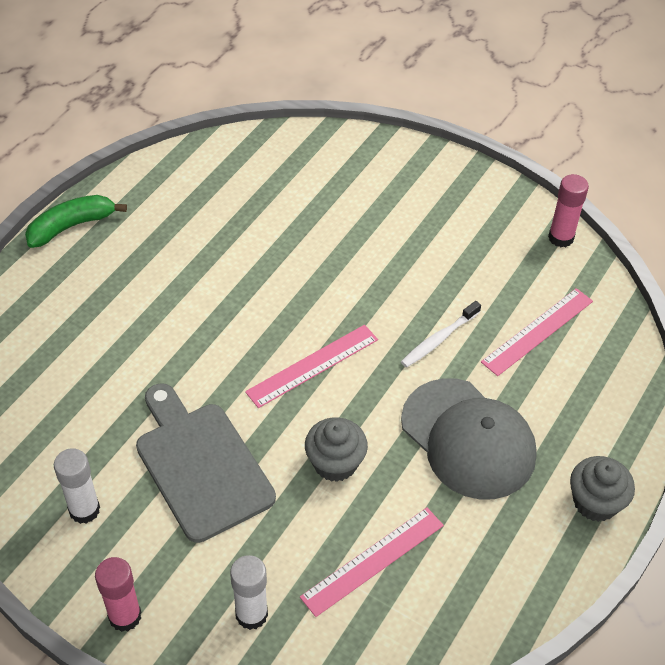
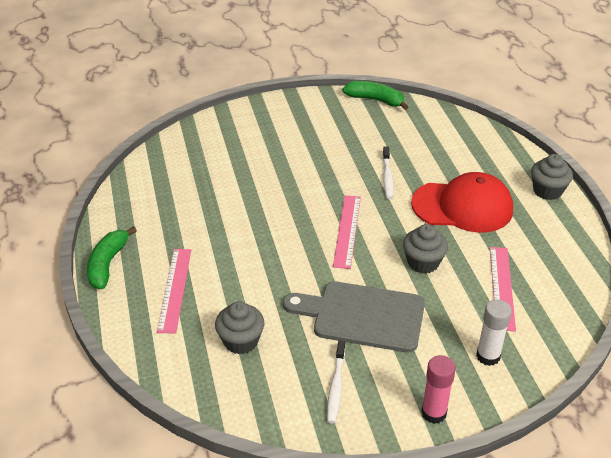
camera: 45 degrees left, 10 degrees down
(72, 394) = (241, 341): none -> grey cupcake
(84, 510) = (336, 386): white glue stick -> white toothbrush
(468, 439) = (462, 207): grey cap -> red cap
(538, 331) = (424, 143): pink ruler -> pink ruler (175, 289)
(561, 238) = (375, 100): pink glue stick -> green banana

